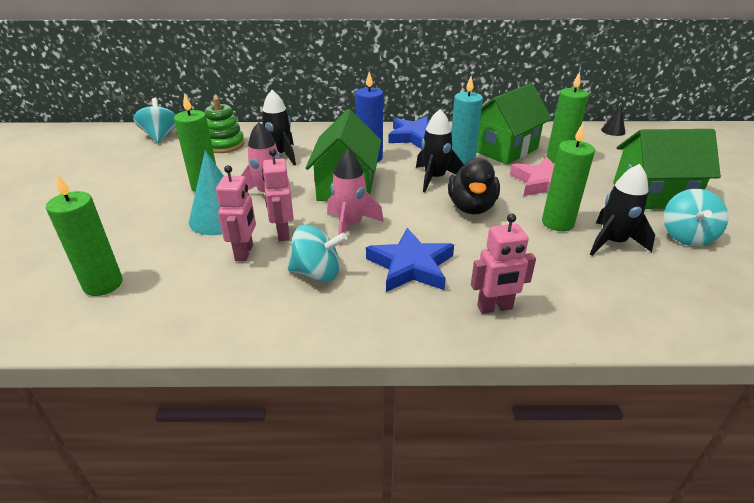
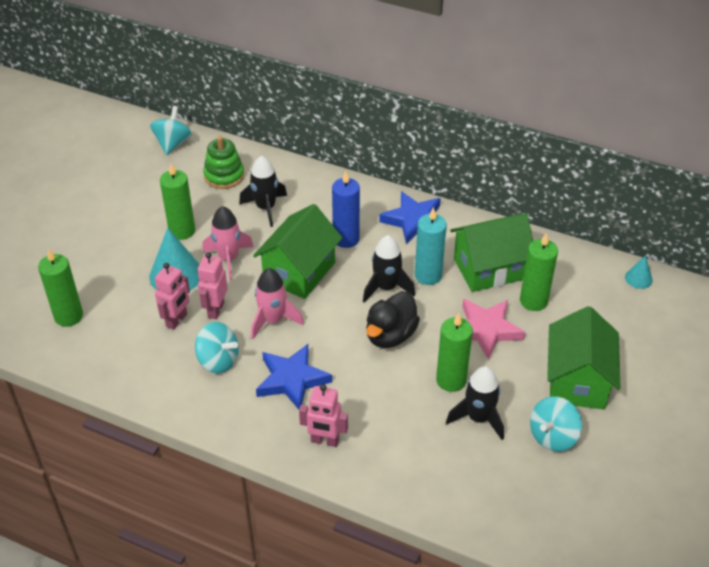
camera: 25 degrees right, 10 degrees up
(613, 131) = (638, 278): black cone -> turquoise cone
(653, 195) = (577, 381): green house -> green house turned 75 degrees clockwise

